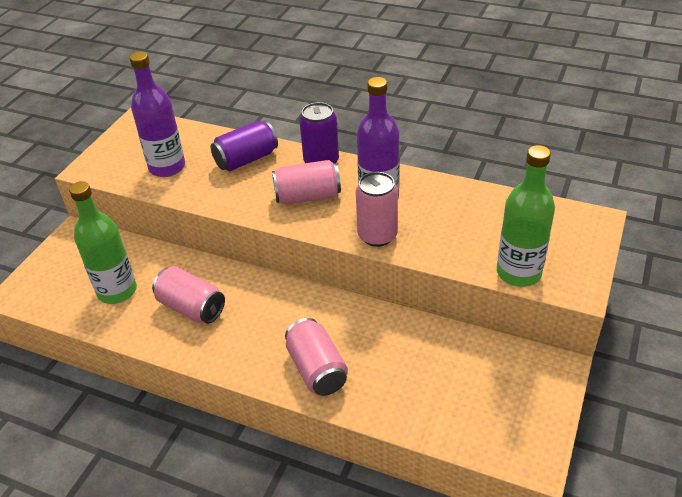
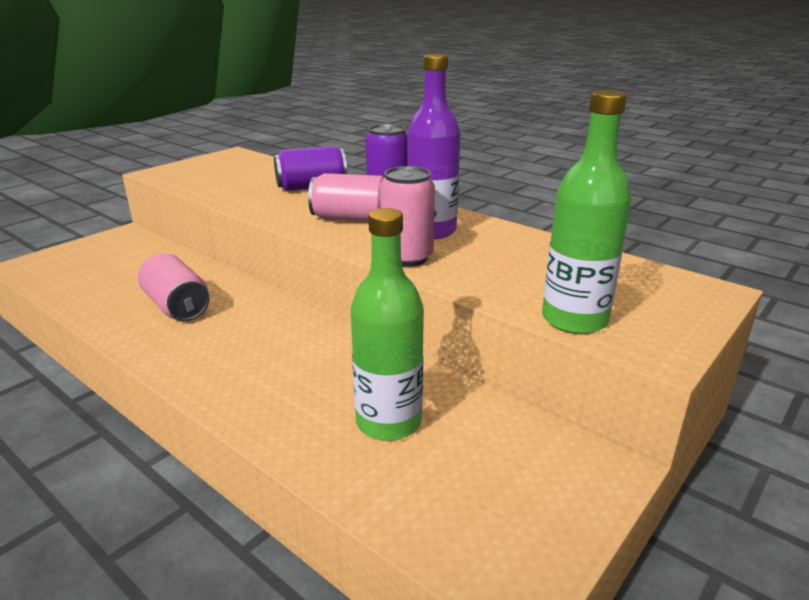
camera: 15 degrees right, 15 degrees down
(117, 291) = (118, 280): green bottle -> green bottle (388, 422)
(167, 167) = (229, 181): purple bottle -> none
(317, 369) = (267, 392): pink can -> none

